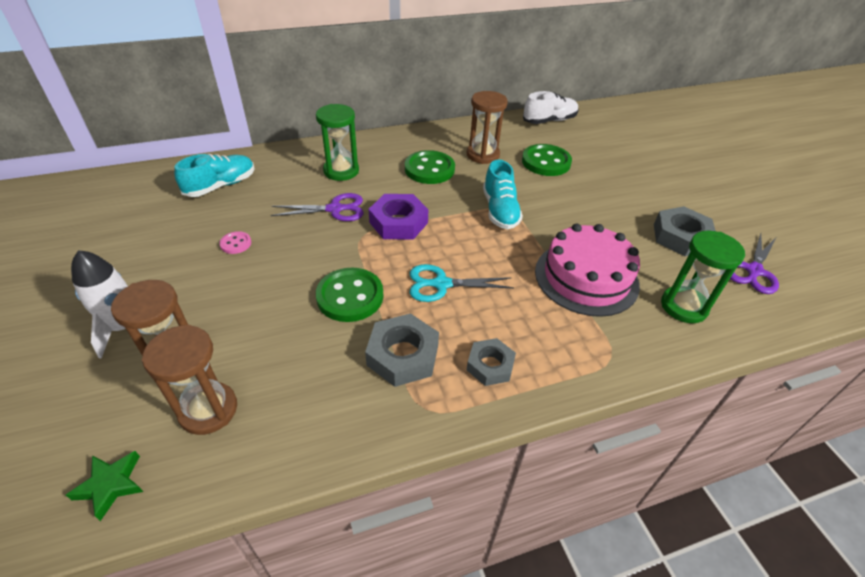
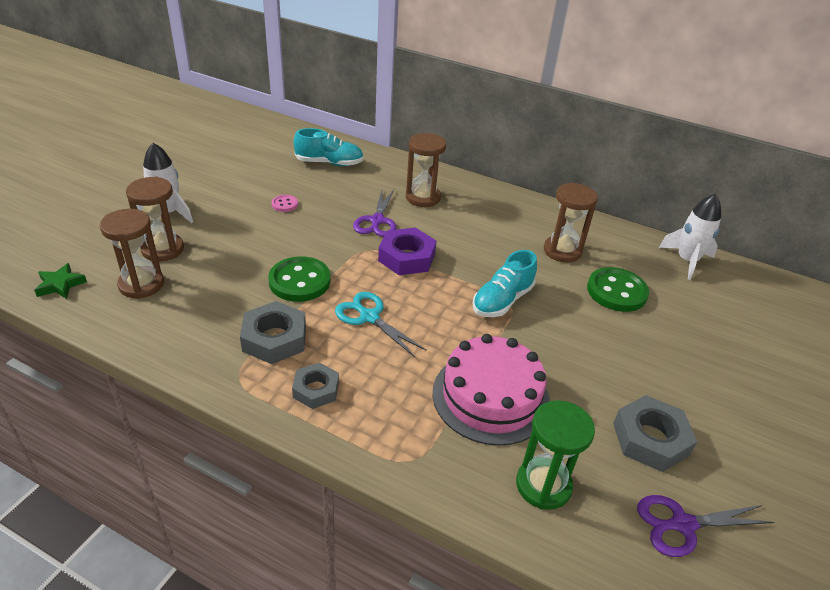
camera: 45 degrees right, 5 degrees down
(335, 209) = (377, 221): purple scissors -> purple scissors turned 60 degrees clockwise
(341, 171) = (423, 197): green hourglass -> brown hourglass
(429, 169) = (494, 235): green button -> none
(549, 121) = (687, 261): white shoe -> white rocket

